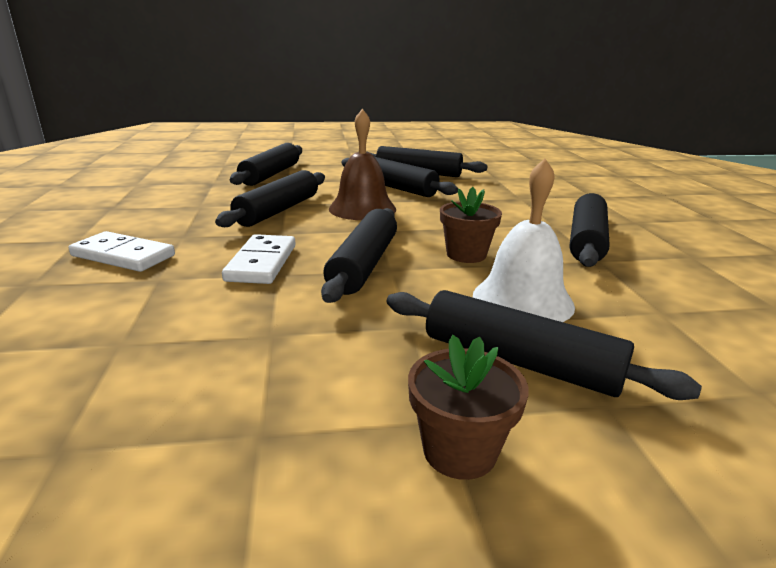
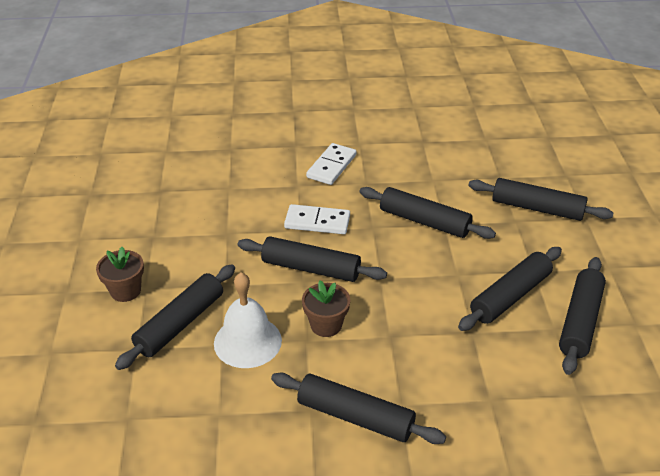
camera: 95 degrees right, 15 degrees up
(362, 209) = (435, 270): brown bell -> none

